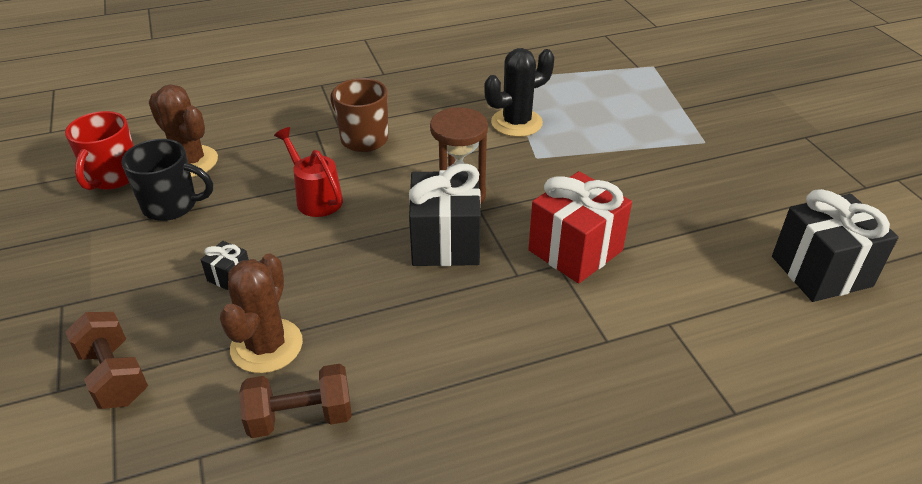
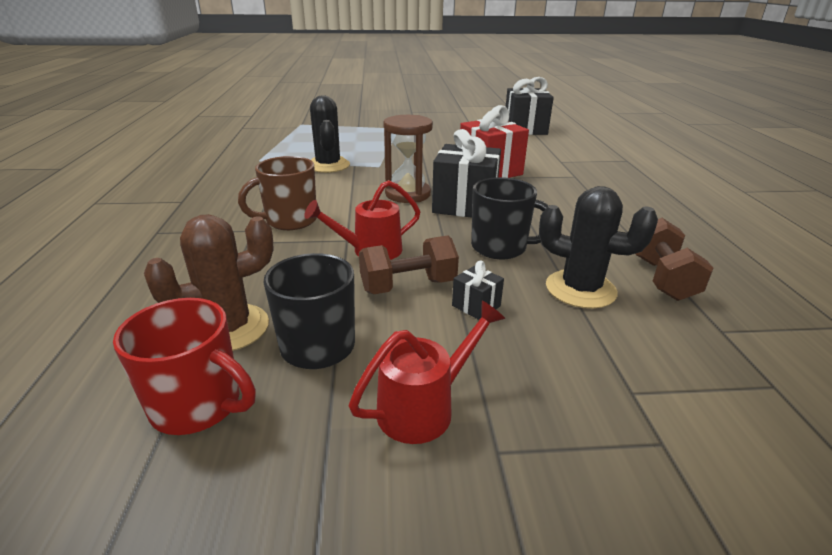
camera: 75 degrees left, 10 degrees down
(104, 266) = (425, 407): none -> red watering can
(114, 375) = (630, 390): brown dumbbell -> brown dumbbell (408, 286)
(266, 346) = (580, 289): brown cactus -> black cactus
(344, 281) = (500, 248): none -> black mug

